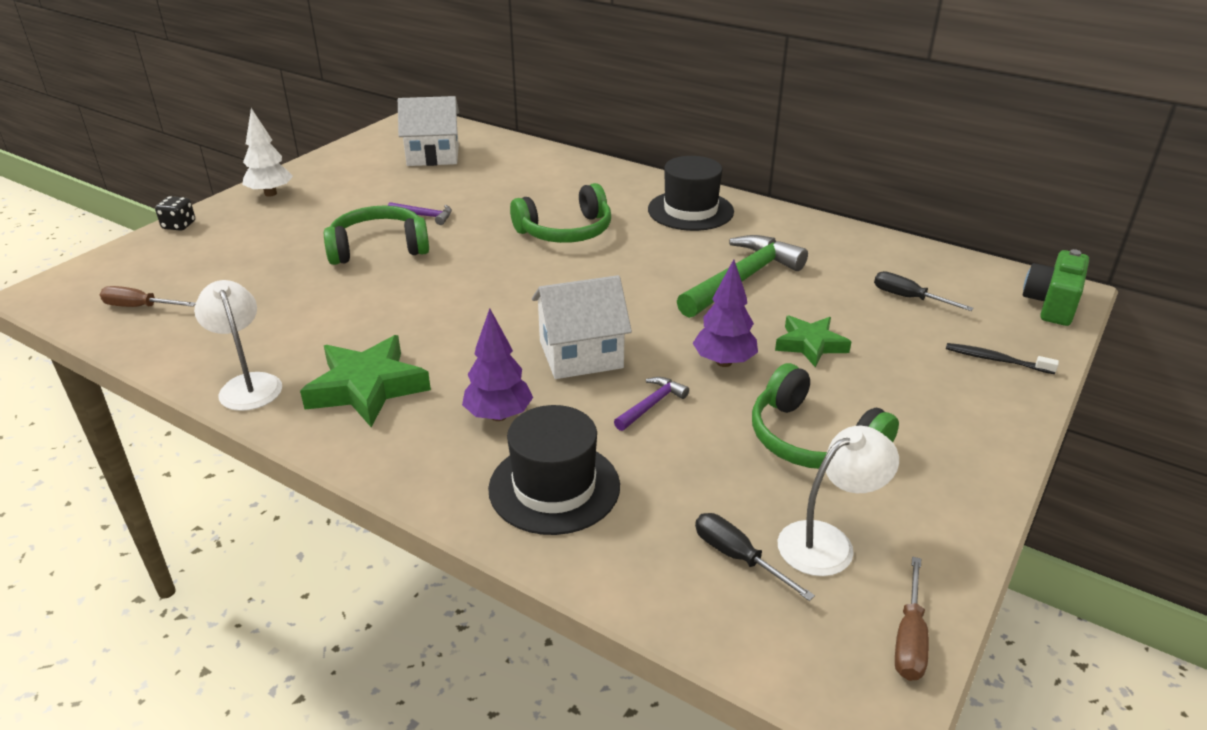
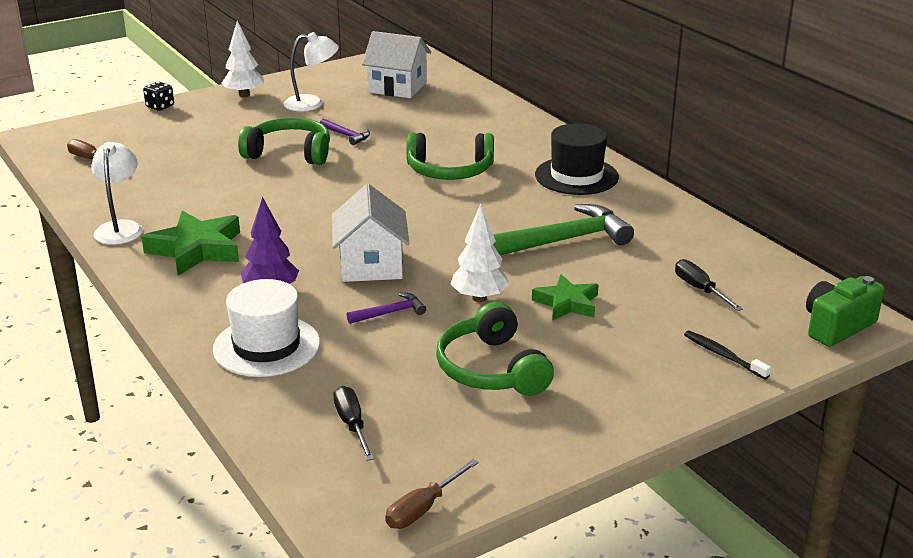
camera: 25 degrees right, 5 degrees down
(554, 487) = (266, 346): black hat -> white hat
(581, 354) = (371, 265): white house -> white house turned 75 degrees clockwise
(724, 362) = (479, 298): purple tree -> white tree
(828, 542) = (429, 435): white lamp -> white lamp (312, 103)

